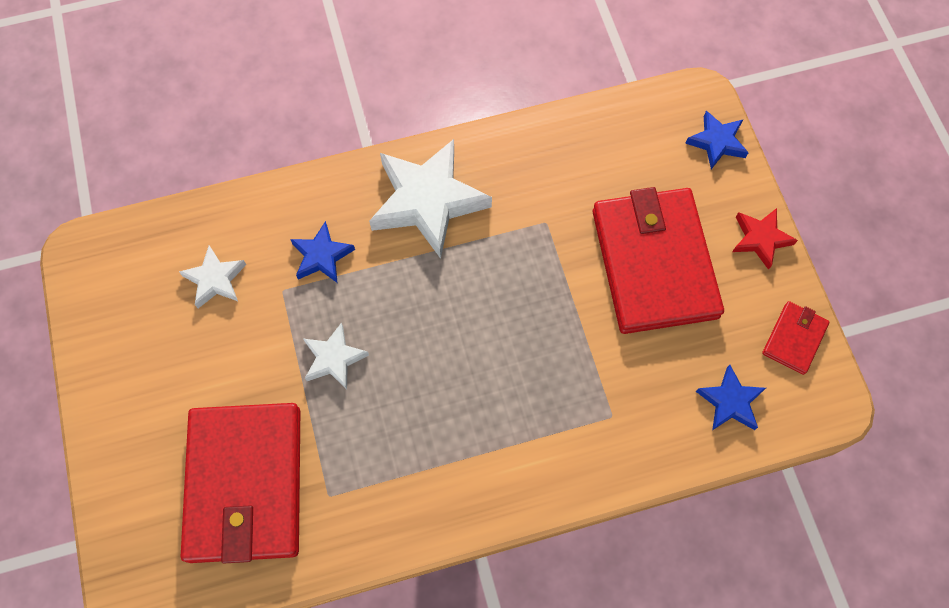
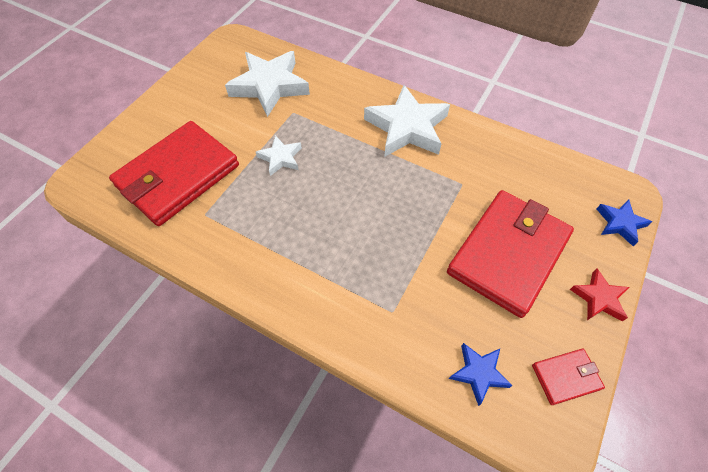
camera: 45 degrees right, 10 degrees down
(215, 279) = (270, 86): white star -> white star, size x1.95
(322, 256) = (327, 112): blue star -> none

